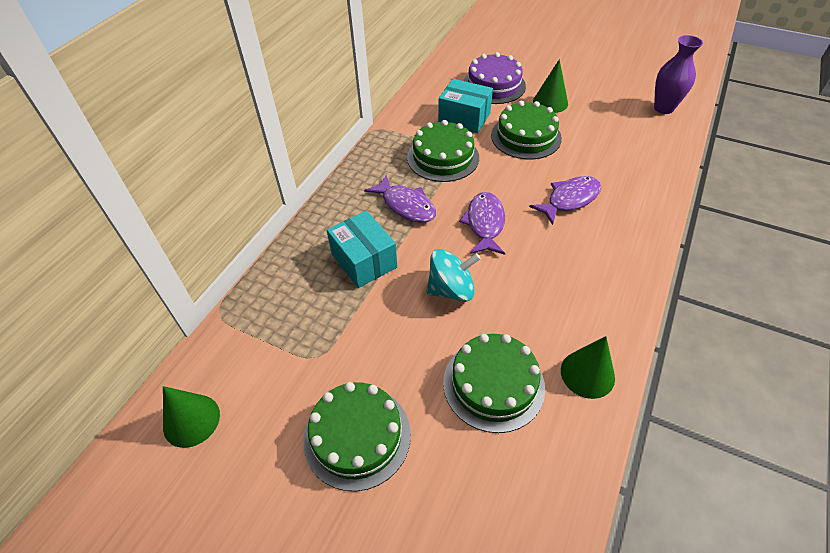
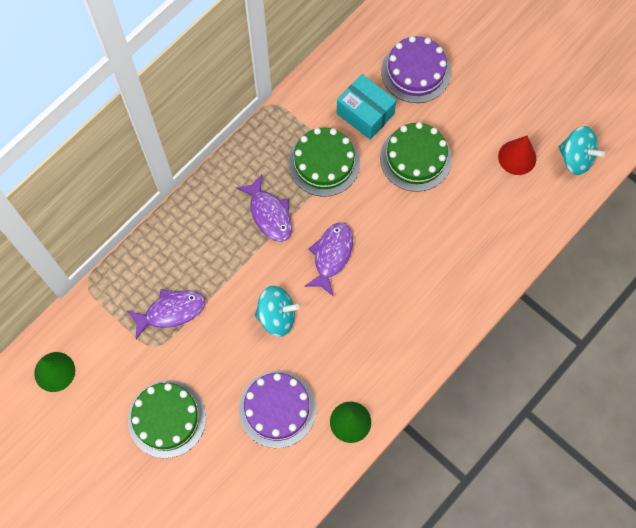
camera: 15 degrees right, 20 degrees up
(364, 260) = (215, 265): turquoise box -> none
(493, 384) = (277, 409): green cake -> purple cake
(550, 102) = (463, 115): green cone -> none
(569, 199) = (419, 250): purple fish -> purple fish (171, 311)
(614, 118) = (517, 157): none -> red cone
(663, 108) = (576, 158): purple vase -> turquoise spinning top

